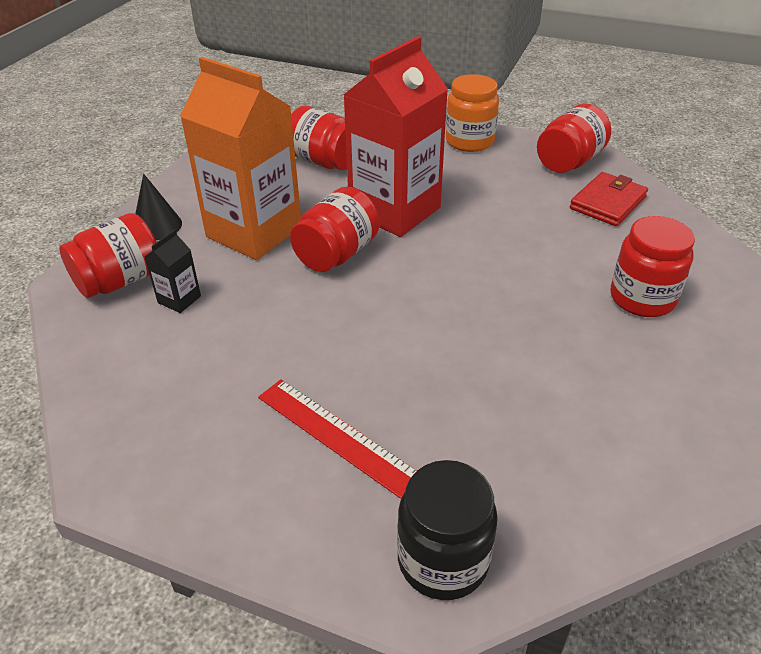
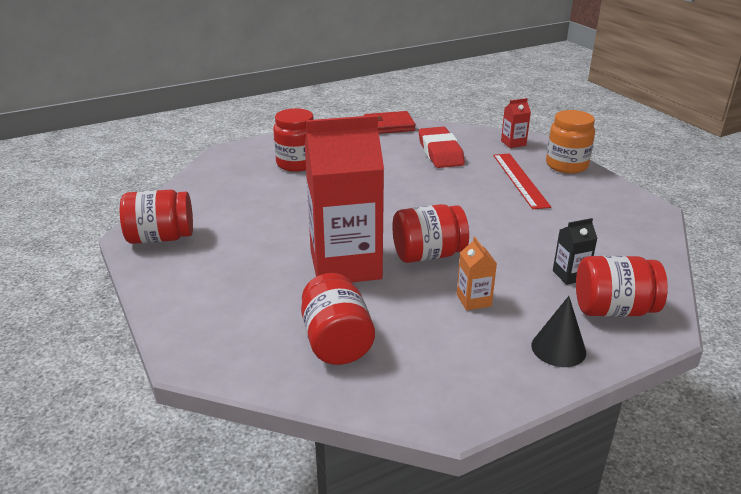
camera: 140 degrees left, 10 degrees down
(254, 232) = (473, 300): orange carton -> orange carton, size x0.40
(443, 560) = (513, 143): black jar -> red carton
(469, 141) = (184, 293): orange jar -> orange jar (566, 165)
(520, 440) = (440, 152): none -> red eraser
(608, 203) = (206, 204): red wallet -> red wallet (388, 126)

